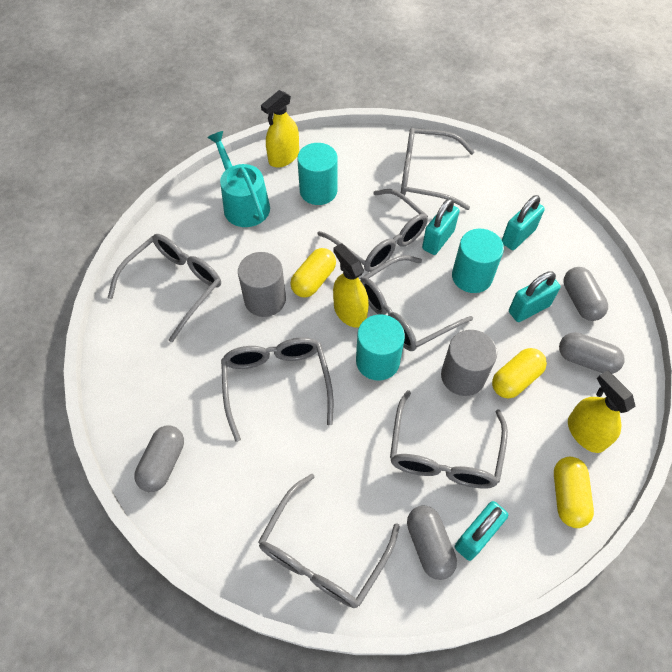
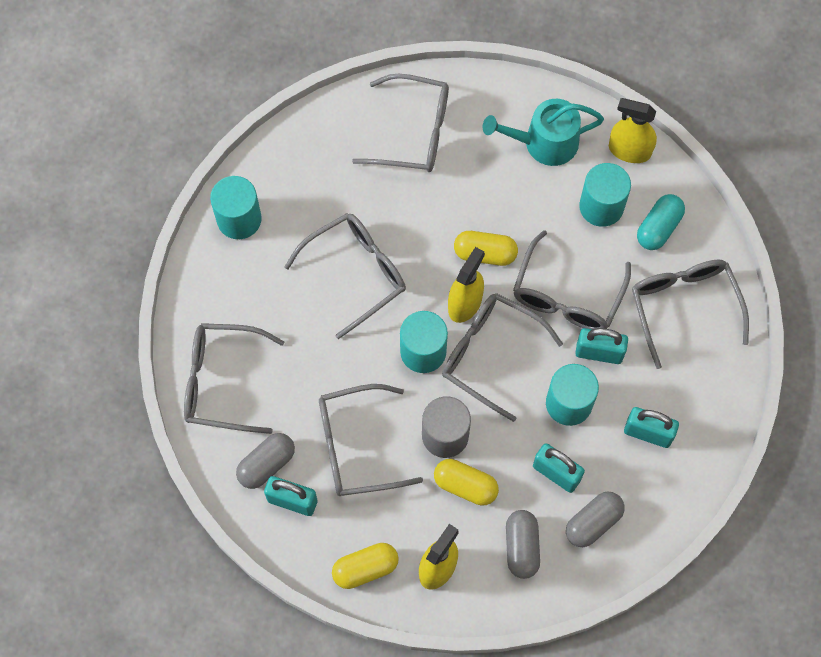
camera: 65 degrees right, 10 degrees up
(163, 463) = (239, 219): grey capsule -> turquoise cylinder
(243, 204) = (544, 143): turquoise watering can -> turquoise watering can turned 135 degrees counterclockwise
(265, 299) = (440, 220): grey cylinder -> none
(355, 165) = (658, 228): none -> turquoise capsule

